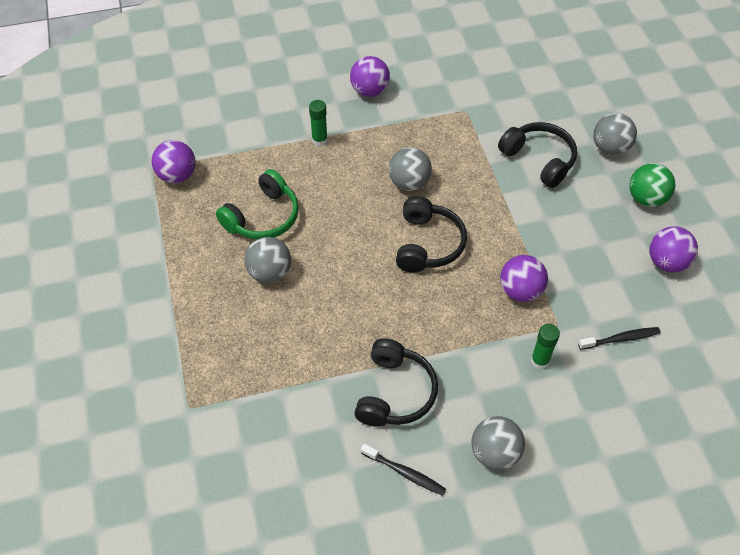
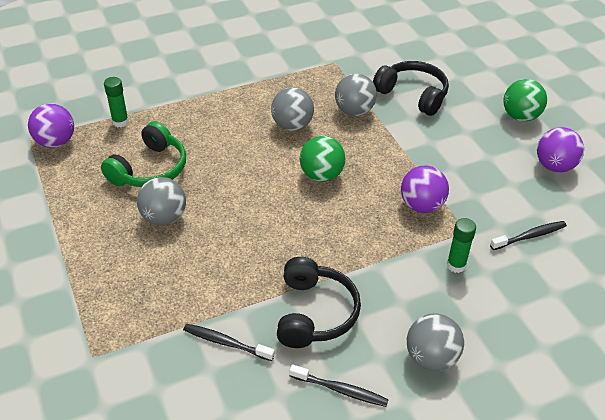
camera: 10 degrees left, 10 degrees down
(309, 411) = (226, 343): none -> black toothbrush
(319, 140) = (197, 99): green glue stick -> green glue stick (120, 122)
(369, 91) = (239, 55): purple ball -> none
(428, 244) = (321, 175): black headphones -> green ball
(610, 148) = (476, 80): grey ball -> grey ball (354, 111)

